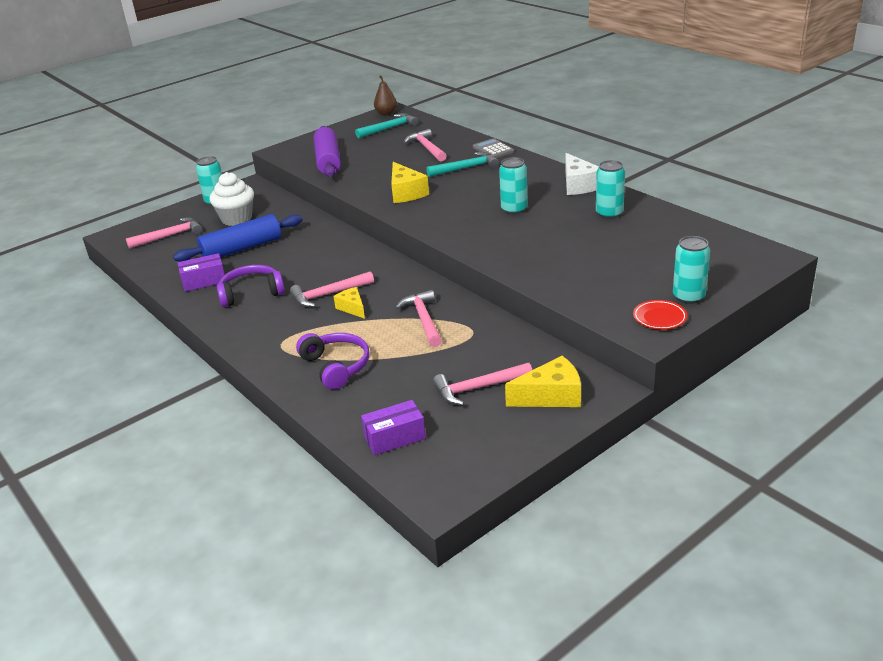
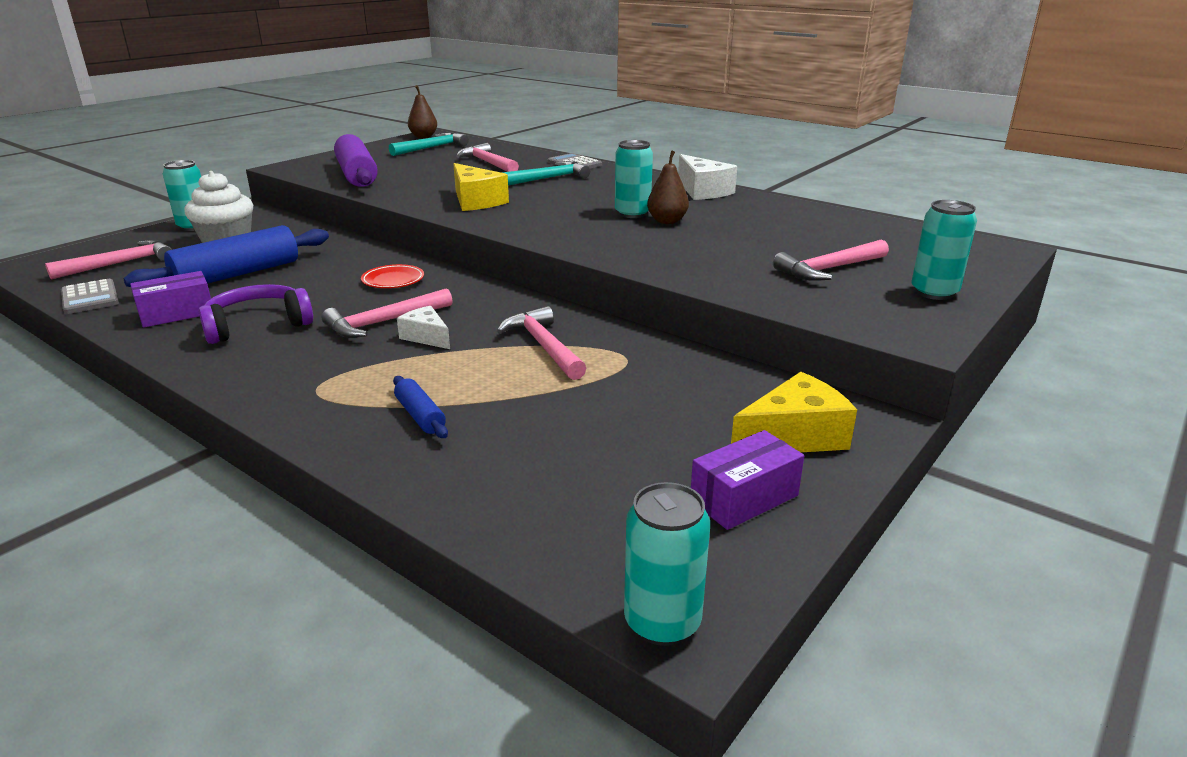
camera: 15 degrees left, 5 degrees down
(153, 265) = (90, 298): none -> grey calculator
(336, 366) = (420, 416): purple headphones -> blue rolling pin
(352, 308) = (426, 337): yellow cheese -> white cheese
(395, 438) = (558, 521): purple box -> purple box (744, 498)
(478, 388) = (671, 433): pink hammer -> pink hammer (829, 269)
(536, 218) = (667, 221): none -> brown pear
(609, 213) = (760, 215): turquoise can -> turquoise can (662, 622)
(659, 318) = (915, 317): red plate -> red plate (393, 280)

